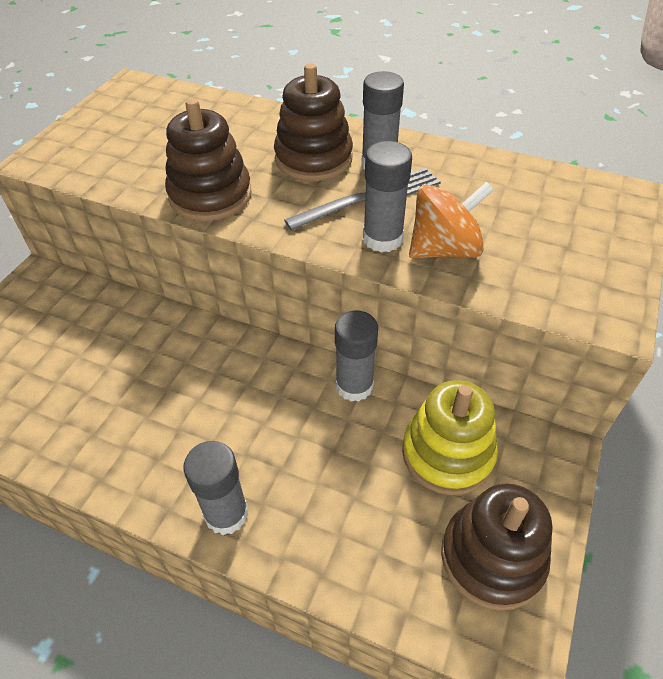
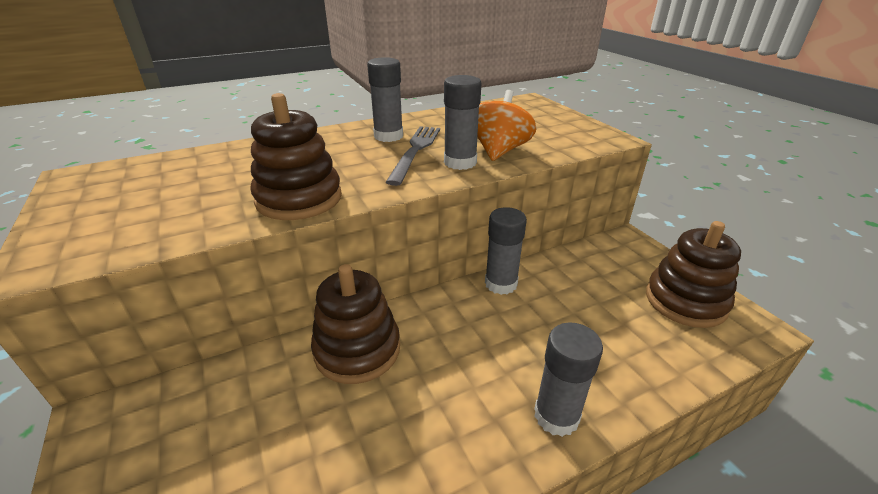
camera: 50 degrees left, 15 degrees down
(313, 159) = (341, 150): brown stacking toy -> brown stacking toy (357, 349)
(447, 454) = (594, 276): yellow stacking toy -> none

